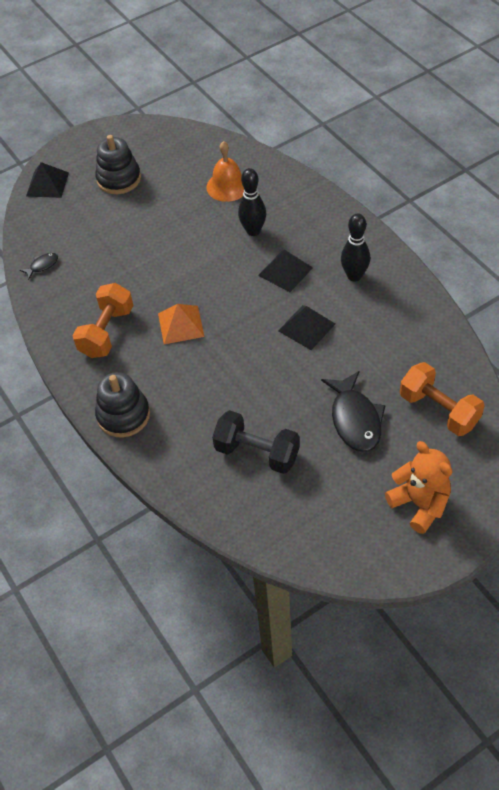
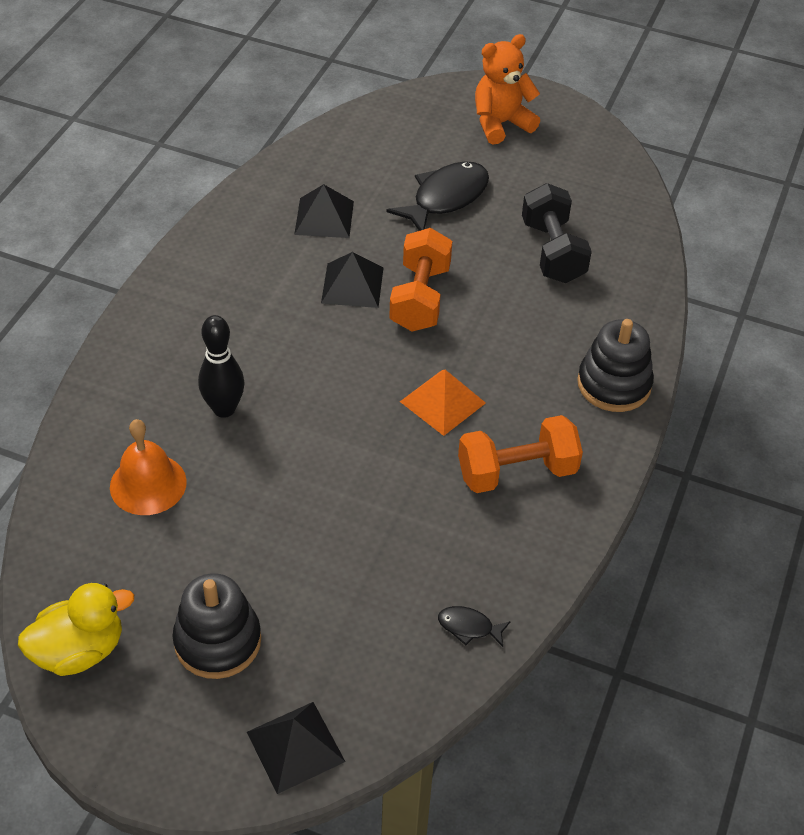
camera: 130 degrees left, 5 degrees down
(155, 136) = (80, 650): none -> yellow duck
(285, 271) = (276, 343): black pyramid -> black pyramid (324, 217)
(354, 276) = (238, 277): black bowling pin -> none
(419, 504) = (501, 124): orange teddy bear -> orange teddy bear turned 45 degrees clockwise
(439, 410) = (381, 146): orange dumbbell -> orange dumbbell (420, 298)

